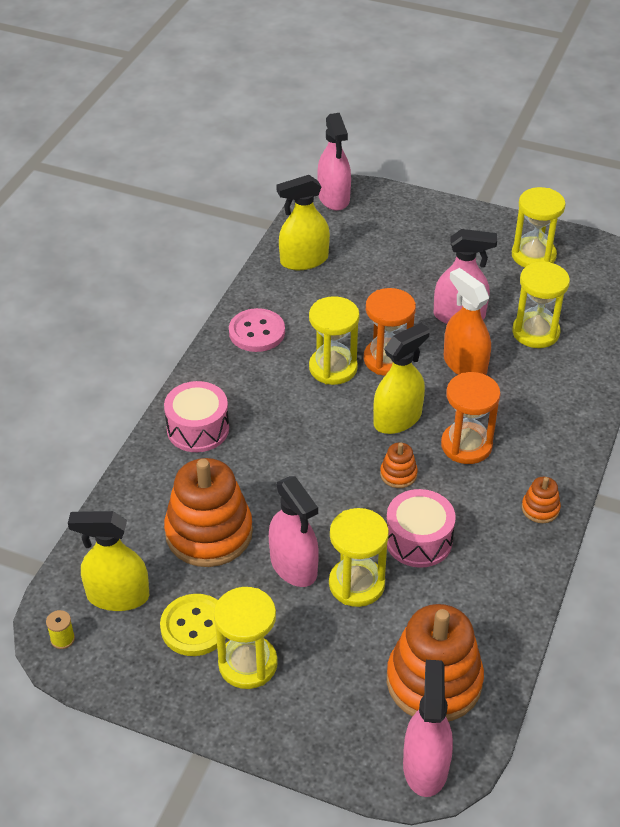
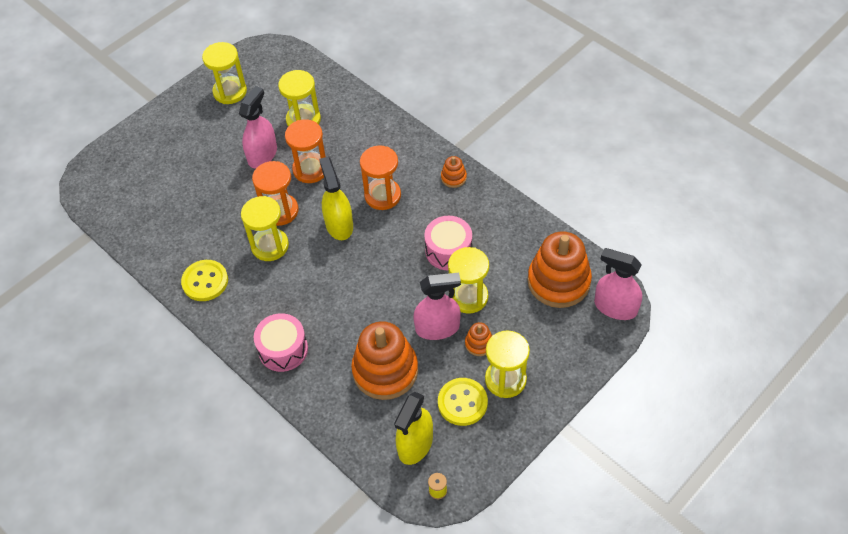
camera: 65 degrees left, 10 degrees up
(257, 332) = (205, 281): pink button -> yellow button
(304, 260) = (146, 227): yellow spray bottle -> none
(334, 198) = (87, 184): pink spray bottle -> none
(398, 474) = (388, 242): orange stacking toy -> orange stacking toy (479, 343)
(464, 365) = (310, 169): orange spray bottle -> orange hourglass

